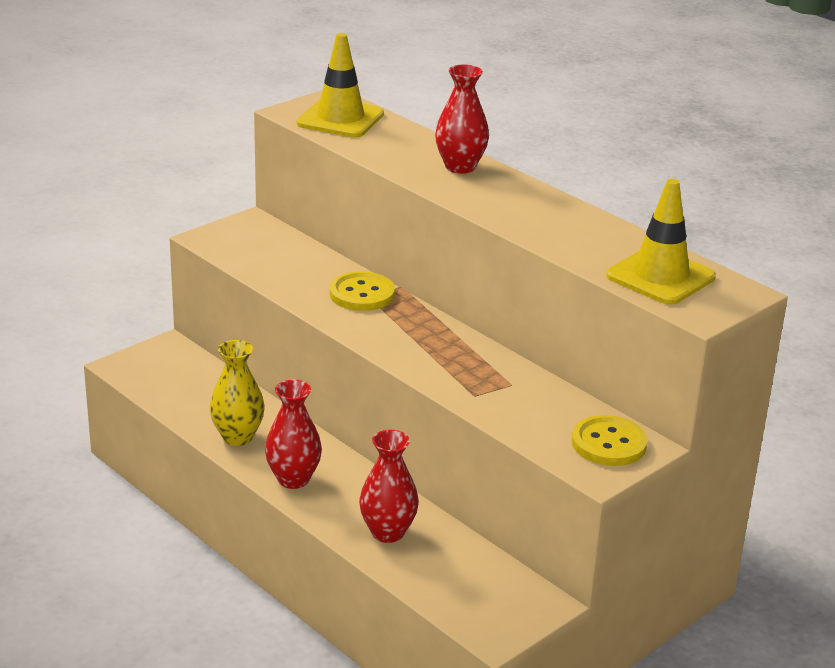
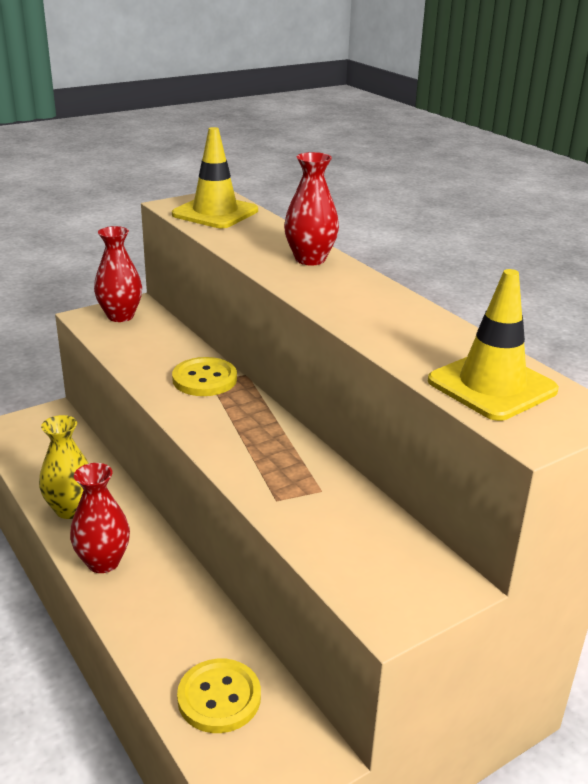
camera: 10 degrees right, 0 degrees up
(387, 532) = (174, 637): red vase -> red vase (120, 316)
(608, 443) = (411, 577): yellow button -> yellow button (219, 697)

